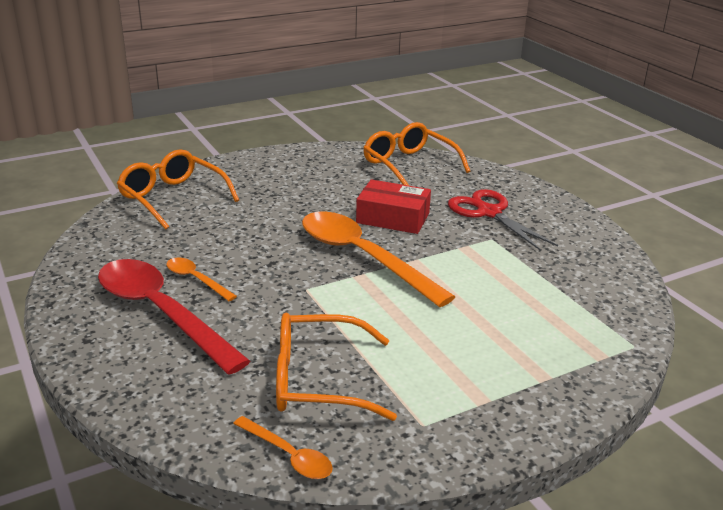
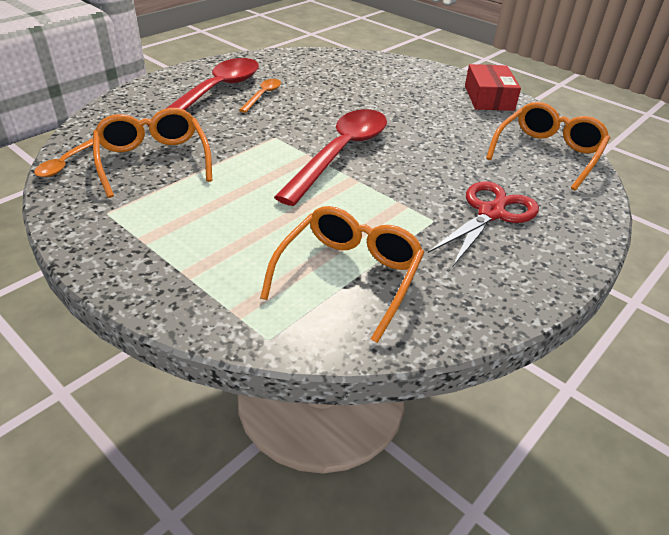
camera: 70 degrees right, 10 degrees up
(172, 198) = (371, 66): orange glasses -> orange glasses (349, 276)
(362, 257) = (340, 153): orange spoon -> red spoon
(393, 218) = (425, 159): red box -> red box (489, 98)

